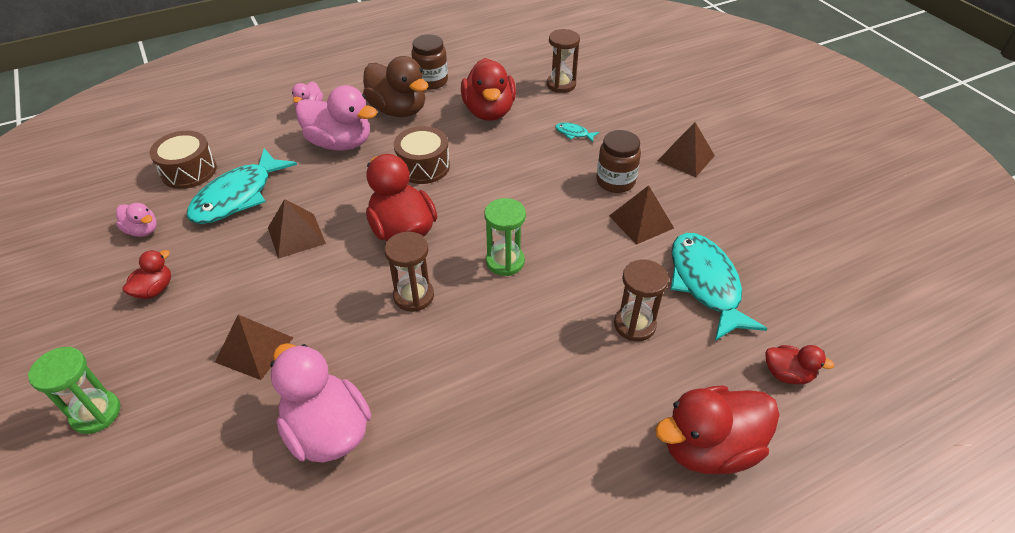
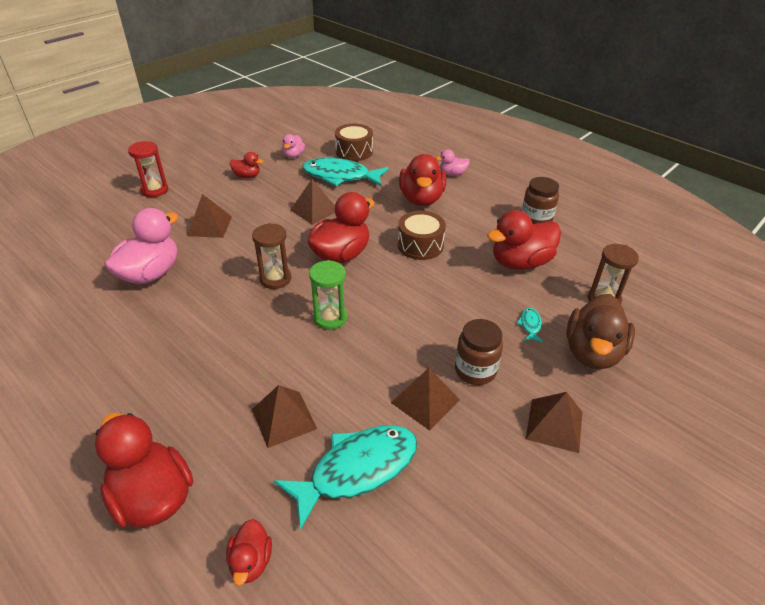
camera: 70 degrees right, 5 degrees down
(96, 413) = (154, 190): green hourglass -> red hourglass
(340, 143) = (421, 199): pink duck -> red duck
(398, 110) = (482, 214): brown duck -> brown duck (592, 352)
(634, 325) = (284, 418): brown hourglass -> brown pyramid

